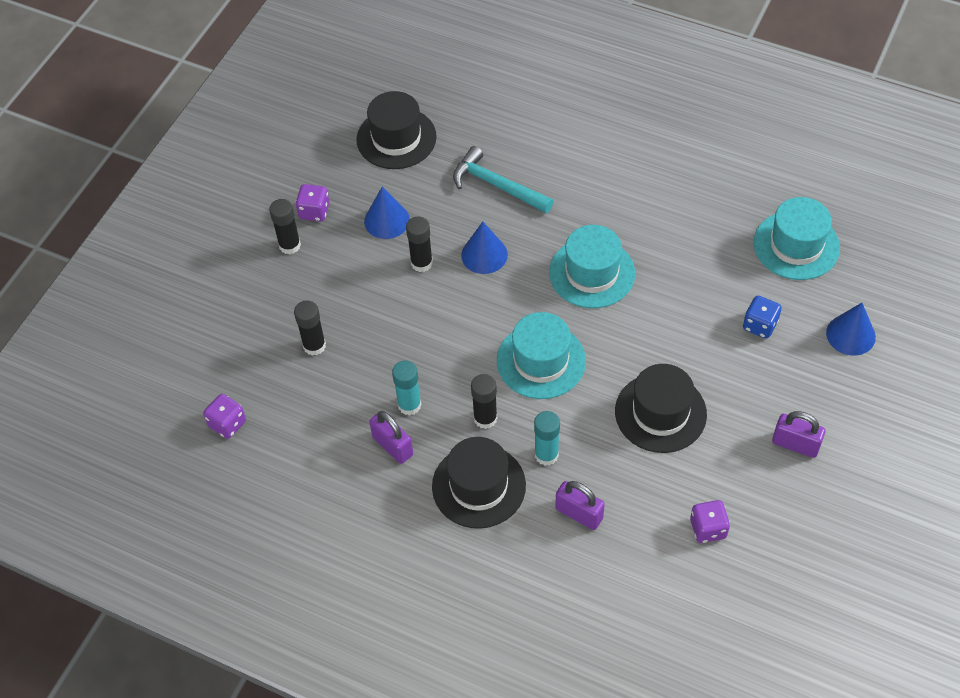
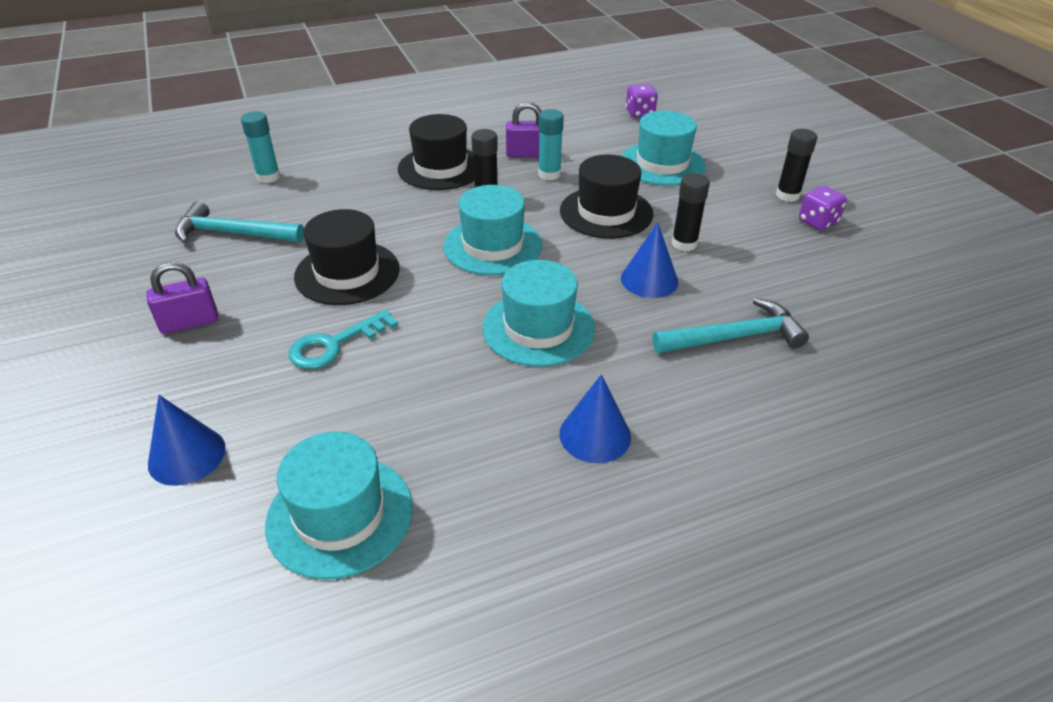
camera: 130 degrees right, 15 degrees down
(314, 346) = (662, 164): black glue stick -> turquoise hat
(386, 220) = (762, 251): blue cone -> blue cone (595, 435)
(396, 138) = (882, 310): black hat -> black hat (606, 212)
(546, 455) = (413, 203): turquoise glue stick -> turquoise glue stick (268, 177)
(579, 514) = (349, 191): purple padlock -> none
(708, 529) = (233, 233): purple dice -> turquoise hammer
(719, 353) = (334, 344): none -> turquoise key
(760, 325) = (311, 395): blue dice -> none

